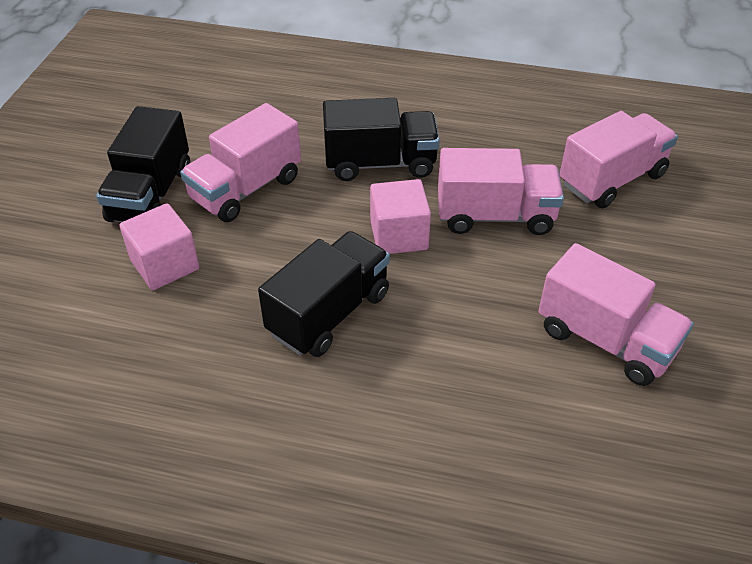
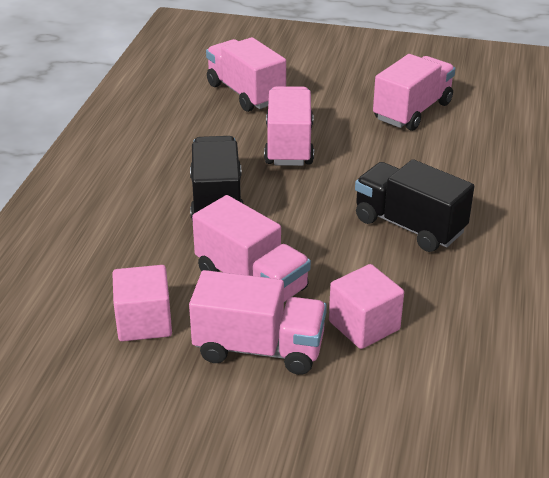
camera: 90 degrees left, 10 degrees down
(151, 195) = (259, 348): black truck -> pink truck
(399, 235) = (314, 191): pink cube -> pink cube (144, 322)

